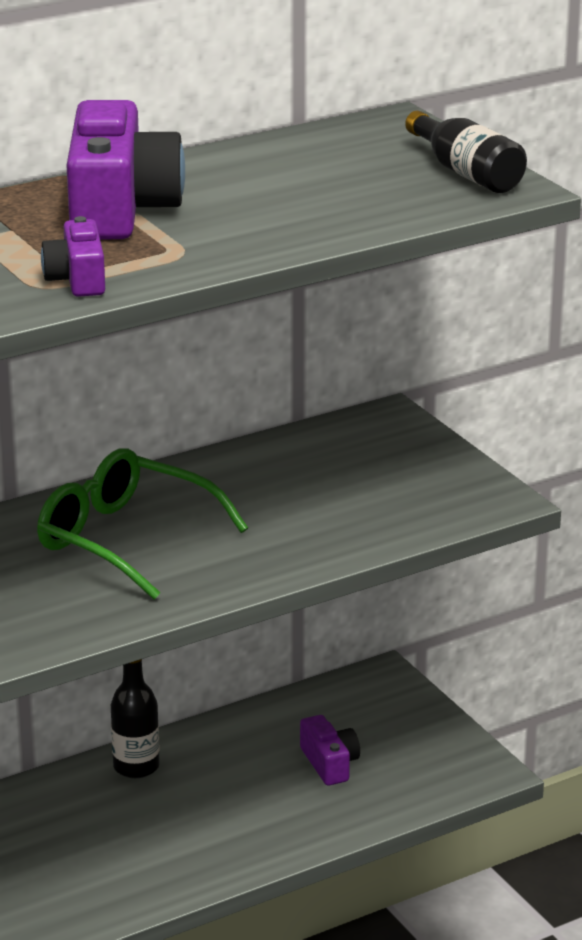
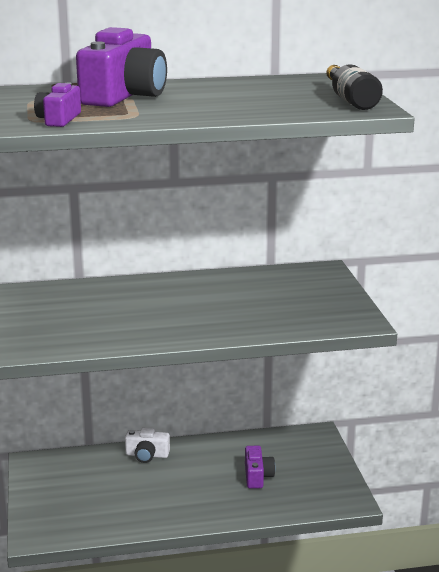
camera: 20 degrees right, 5 degrees down
(126, 539) = (122, 307): green glasses -> none
(136, 767) = (147, 455): black bottle -> white camera

